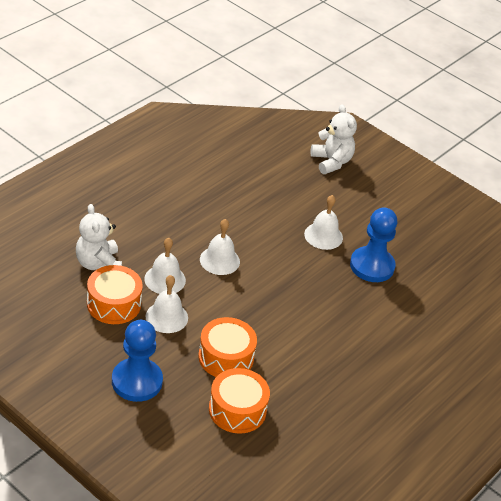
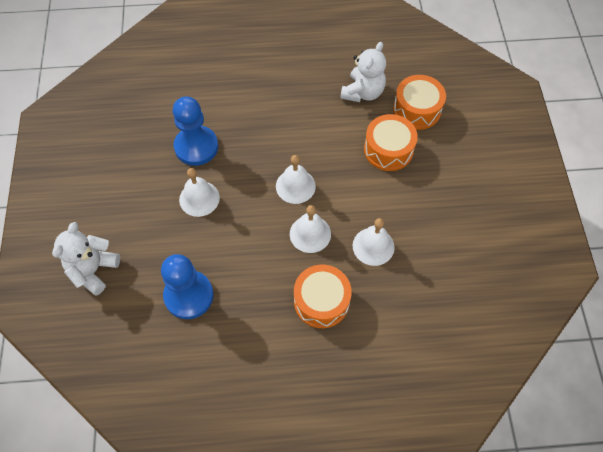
camera: 130 degrees left, 20 degrees up
(98, 264) = (417, 300): white teddy bear -> white teddy bear (363, 92)
(114, 304) = (436, 251): orange drum -> orange drum (321, 301)
(137, 381) = (471, 174): blue pawn -> blue pawn (189, 295)
(166, 317) = (403, 211): white bell -> white bell (295, 186)

